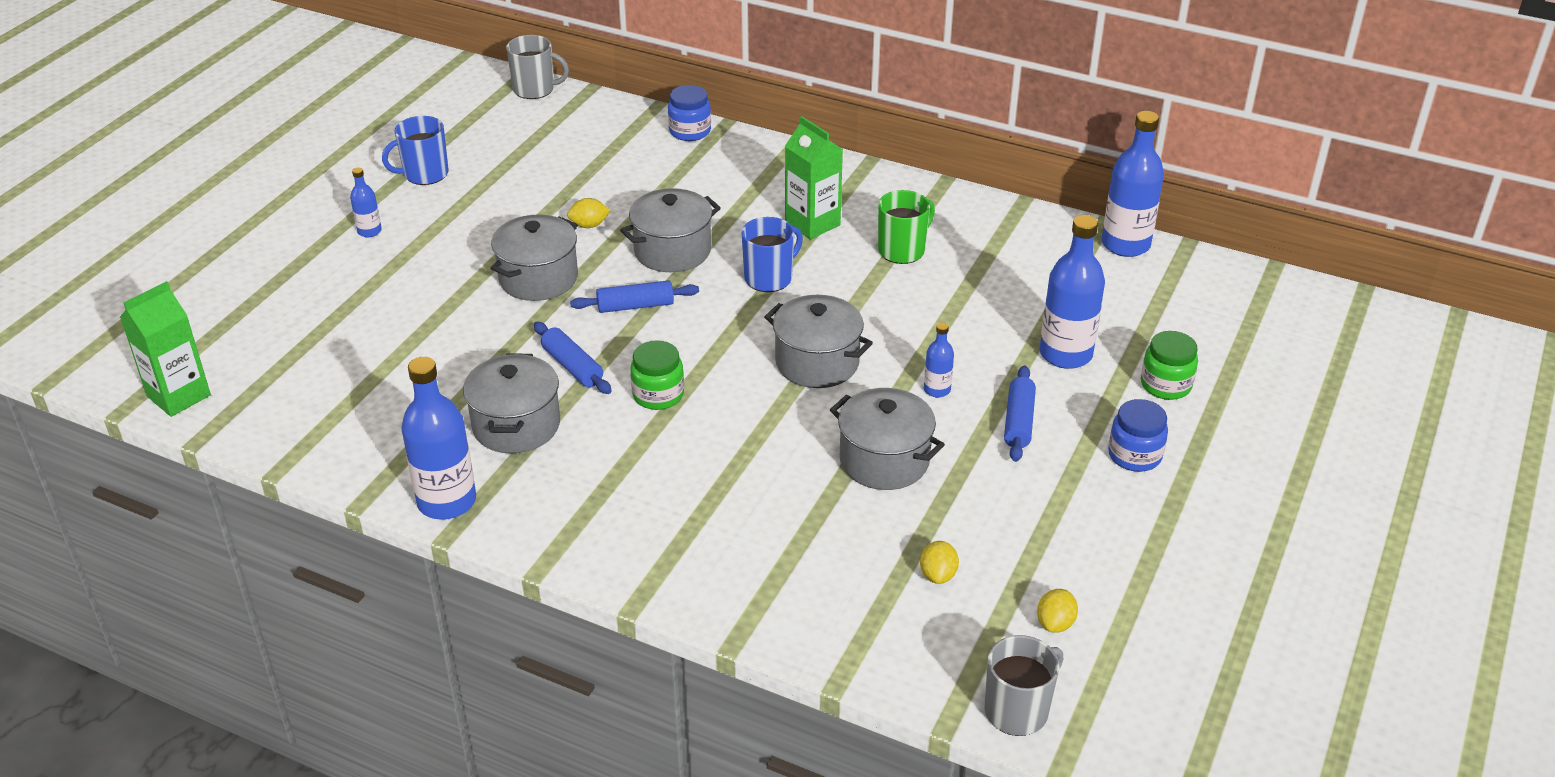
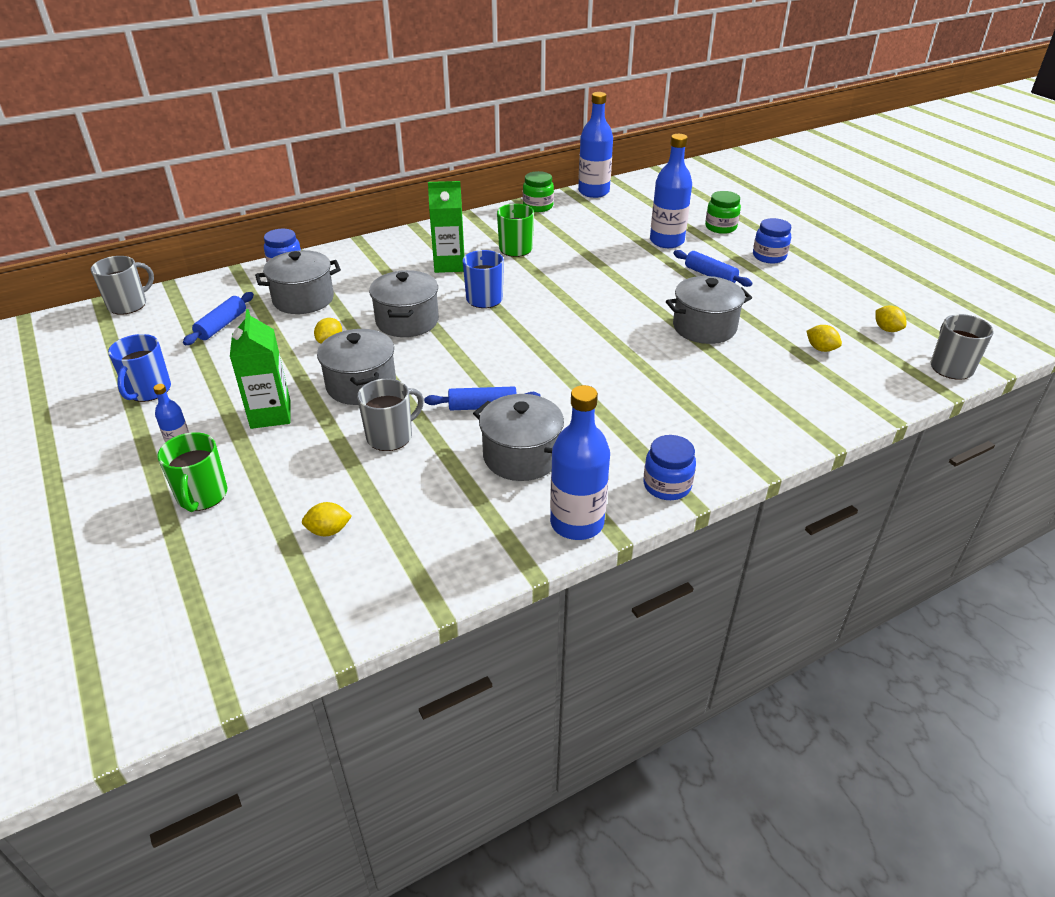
camera: 55 degrees left, 0 degrees up
(179, 396) = (256, 648): green carton -> green carton (270, 414)
(318, 278) = (202, 496): none -> green mug
(327, 364) = (328, 531): none -> yellow lemon
(477, 334) = (390, 436): none -> grey mug
(551, 540) = (667, 485): none -> blue jar
(635, 306) = (448, 357): blue rolling pin -> blue rolling pin (221, 325)
(658, 395) = (555, 383): green jar -> green jar (538, 206)
(817, 362) = (588, 314): grey pot -> grey pot (303, 299)
(937, 390) = (657, 287): blue bottle -> none

